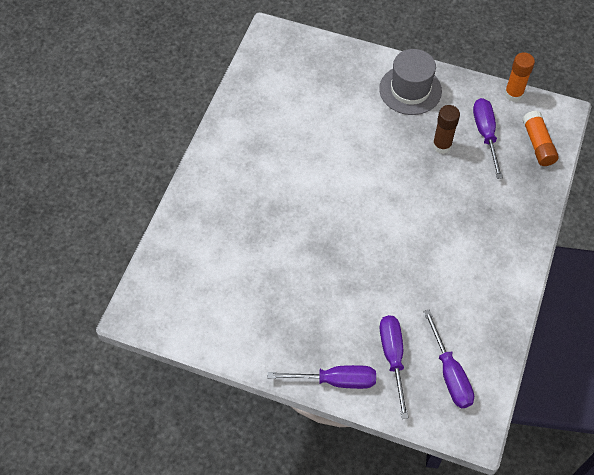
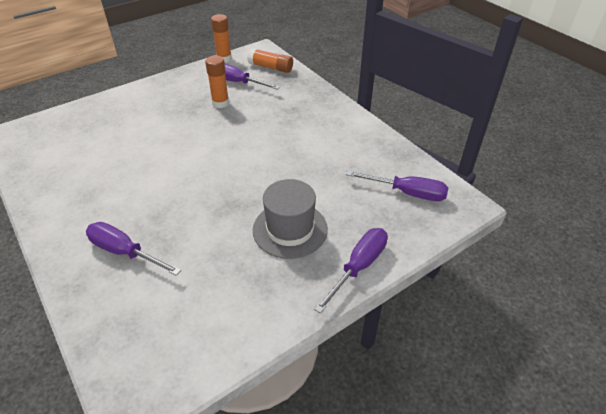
camera: 55 degrees left, 15 degrees down
(393, 358) = (367, 218): purple screwdriver -> purple screwdriver (125, 252)
(410, 90) = (160, 94): grey hat -> grey hat (290, 229)
(442, 145) = (220, 103): brown glue stick -> orange glue stick

